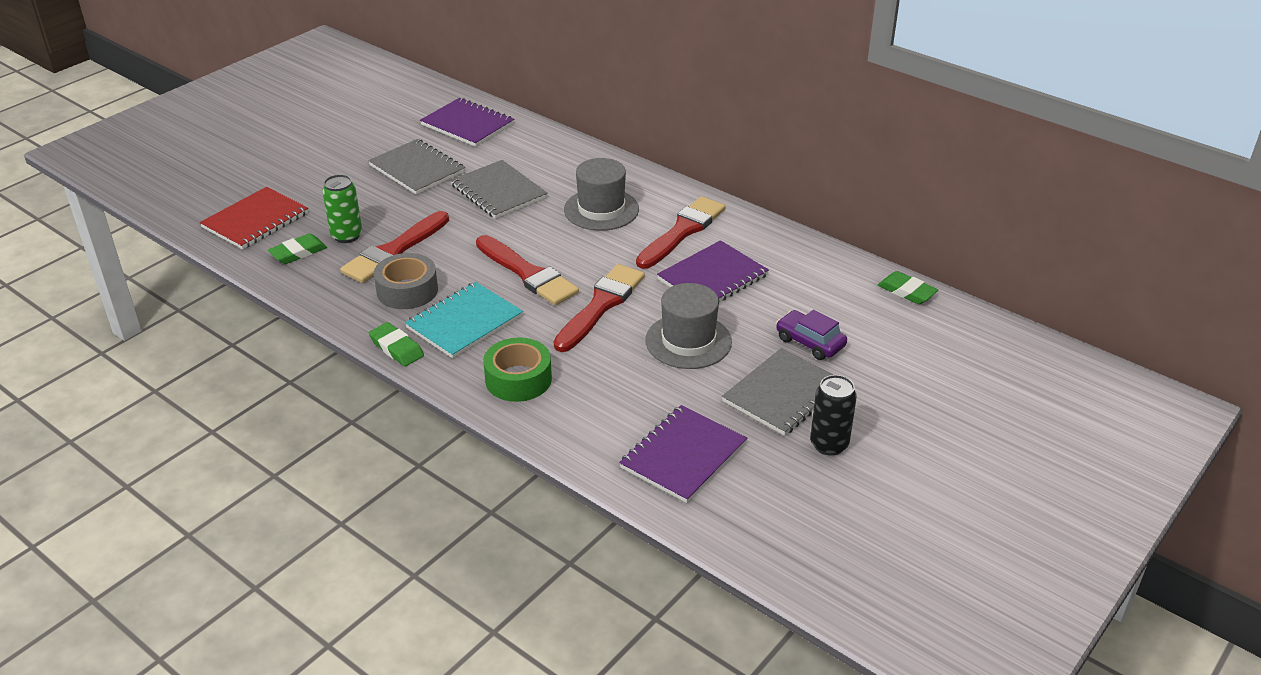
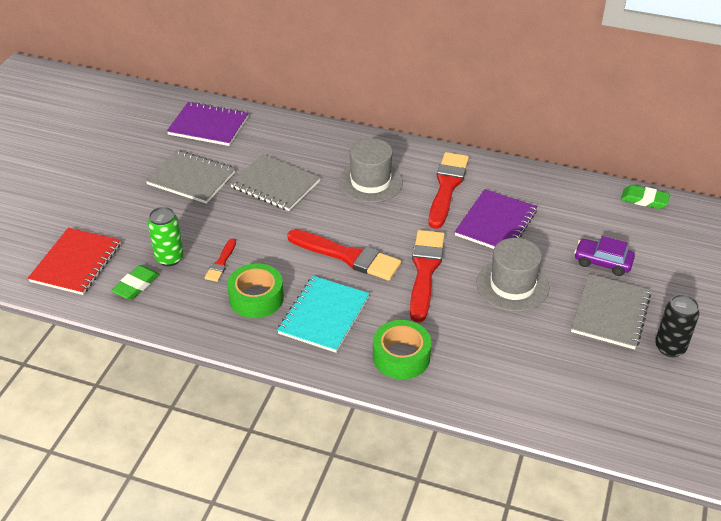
camera: 20 degrees left, 5 degrees up
(394, 251) = (221, 263): red brush -> red brush, size x0.50
(396, 348) = (282, 355): green eraser -> none
(407, 290) = (256, 298): grey tape -> green tape
(683, 455) = (571, 389): purple notebook -> none

